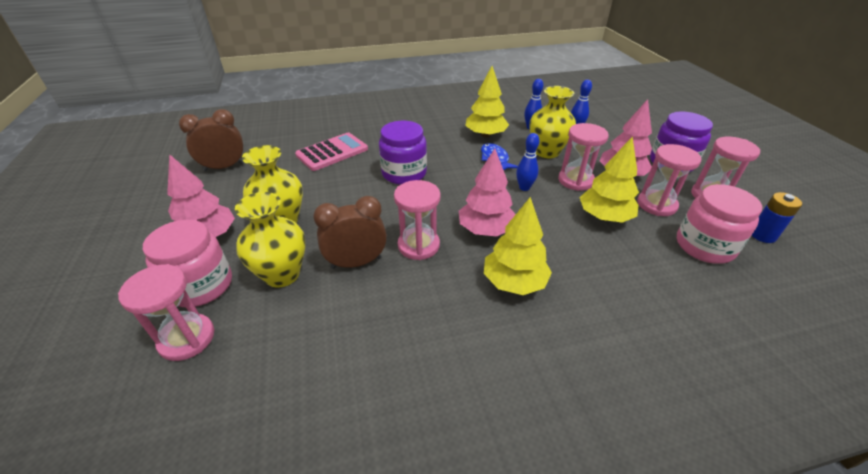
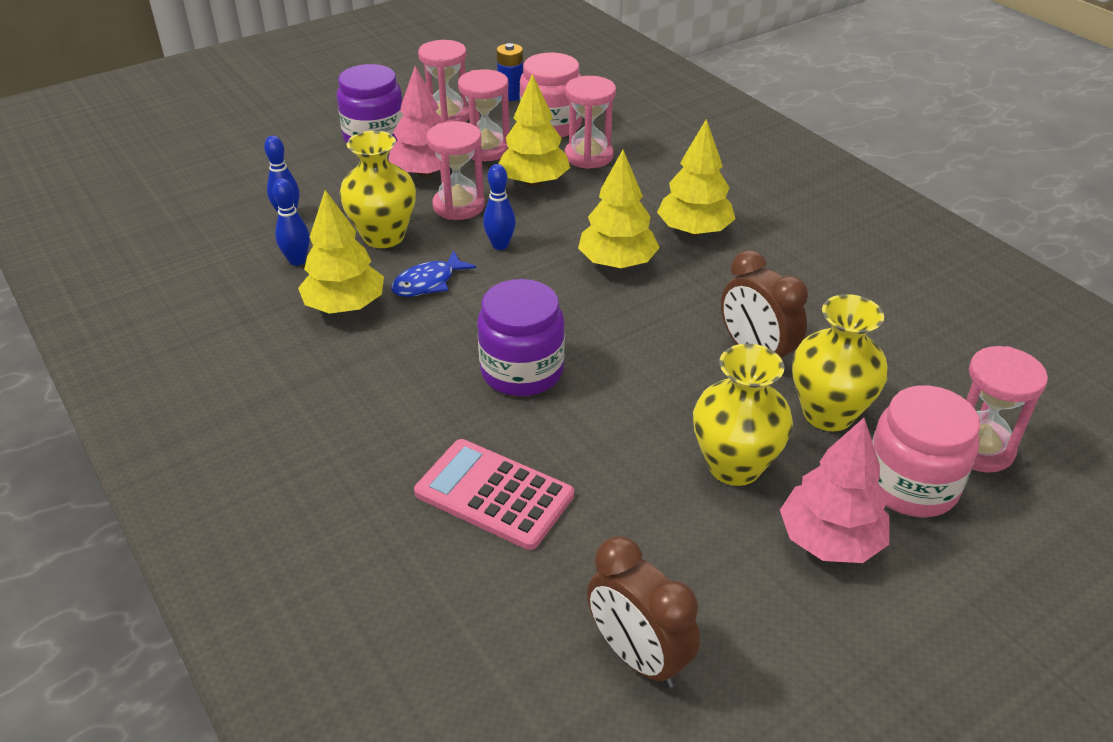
camera: 110 degrees left, 0 degrees up
(418, 245) = (686, 310): pink hourglass -> pink hourglass (588, 156)
(486, 230) = (617, 263): pink tree -> yellow tree

